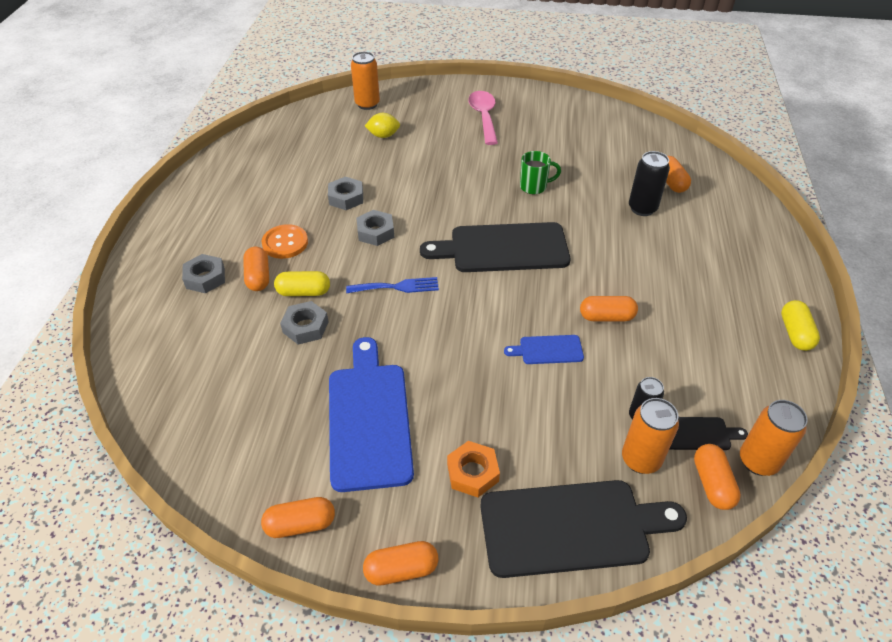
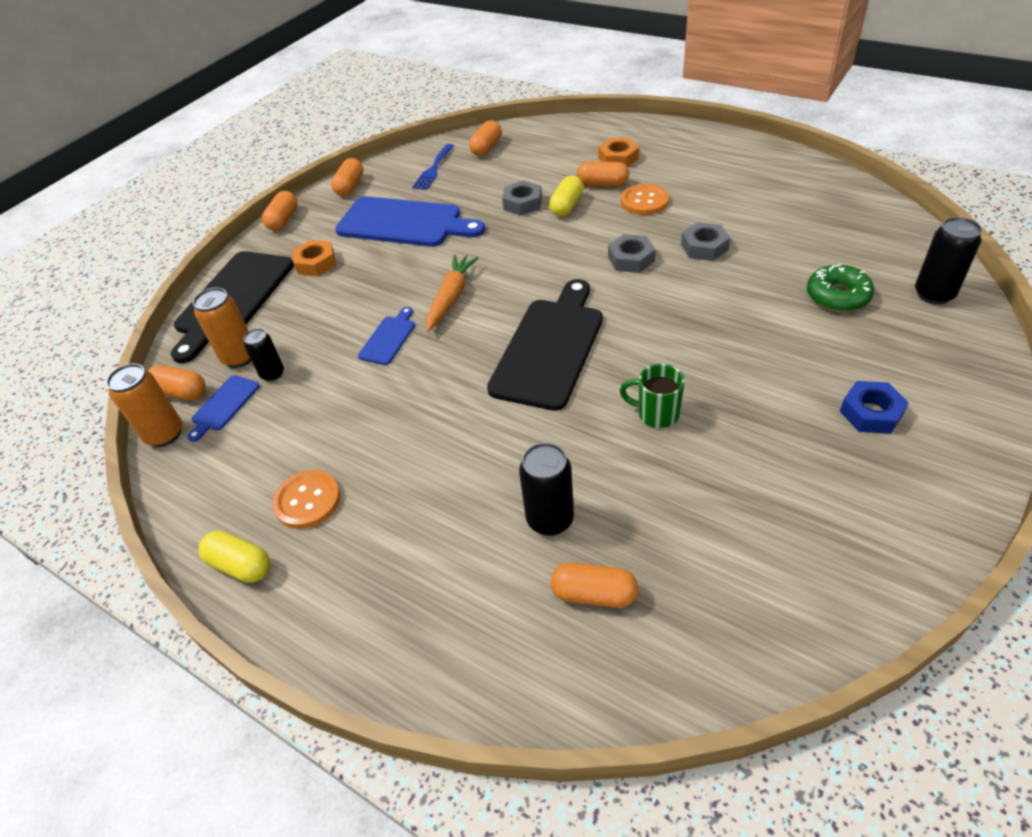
camera: 120 degrees right, 0 degrees up
(205, 278) = (618, 158): grey nut -> orange nut
(367, 104) = (934, 294): orange can -> black can
(383, 135) = (837, 296): yellow lemon -> green donut
(397, 287) = (538, 260): blue fork -> blue fork (433, 169)
(474, 328) = (451, 297): none -> orange carrot
(484, 117) = (871, 413): pink spoon -> blue nut
(534, 187) = (656, 414): green mug -> green mug turned 90 degrees clockwise
(606, 317) = (394, 397): orange capsule -> orange capsule (486, 148)
(697, 433) = (224, 405): black cutting board -> blue cutting board
(725, 323) = (307, 501): none -> orange button

